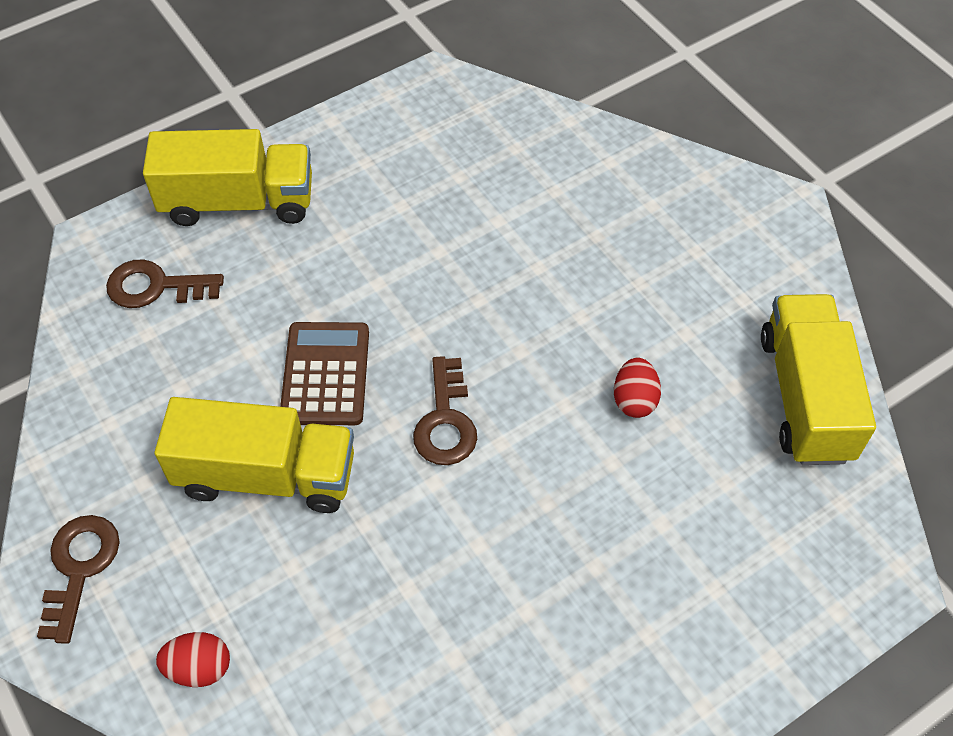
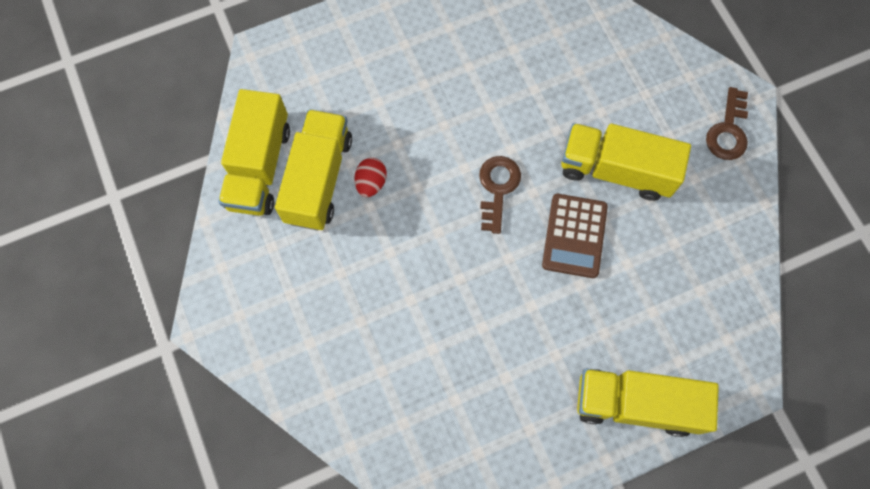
camera: 170 degrees left, 15 degrees up
(155, 286) = (697, 330): brown key -> none
(199, 668) = (654, 65): red egg -> none
(712, 393) = (318, 179): none -> yellow truck

